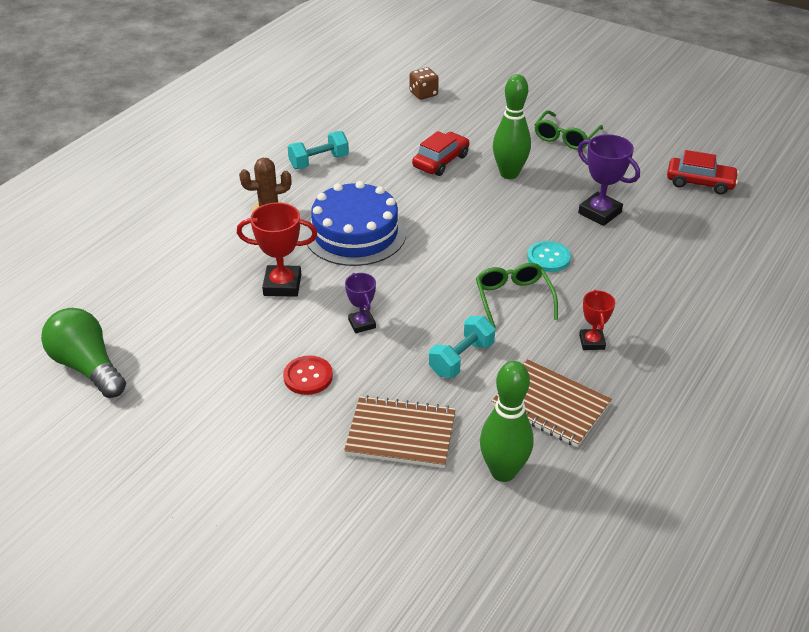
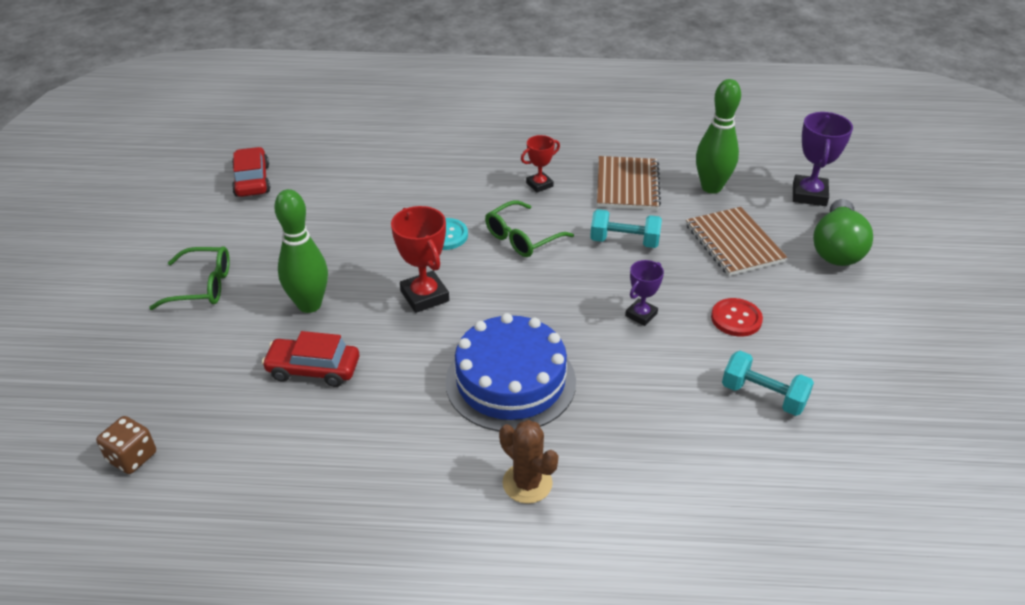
camera: 120 degrees left, 0 degrees up
(88, 366) = (901, 487): green light bulb -> green light bulb (837, 248)
(282, 285) = (643, 398): red trophy -> red trophy (424, 296)
(319, 162) = (384, 489): turquoise dumbbell -> turquoise dumbbell (763, 396)
(599, 213) = (346, 225): purple trophy -> purple trophy (809, 195)

